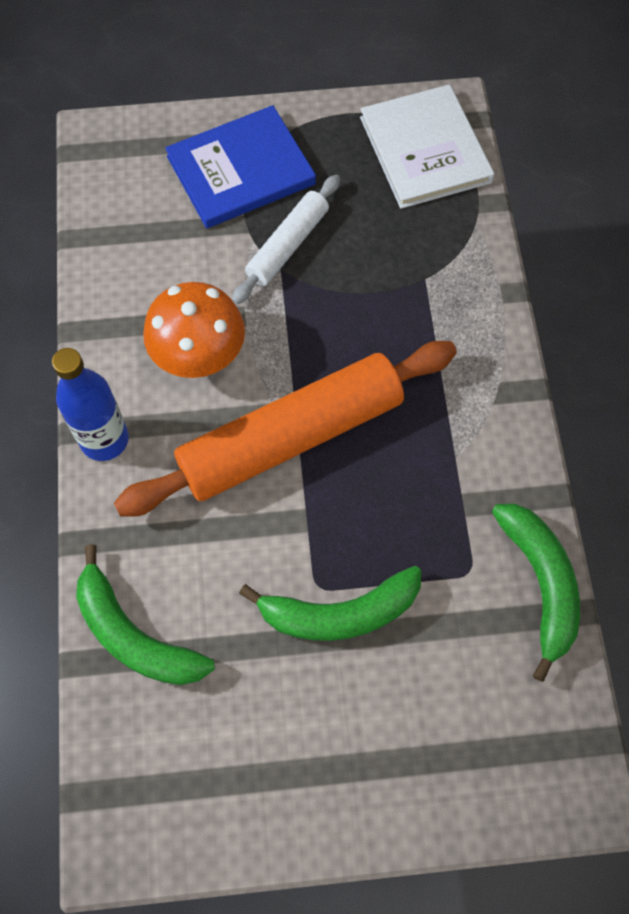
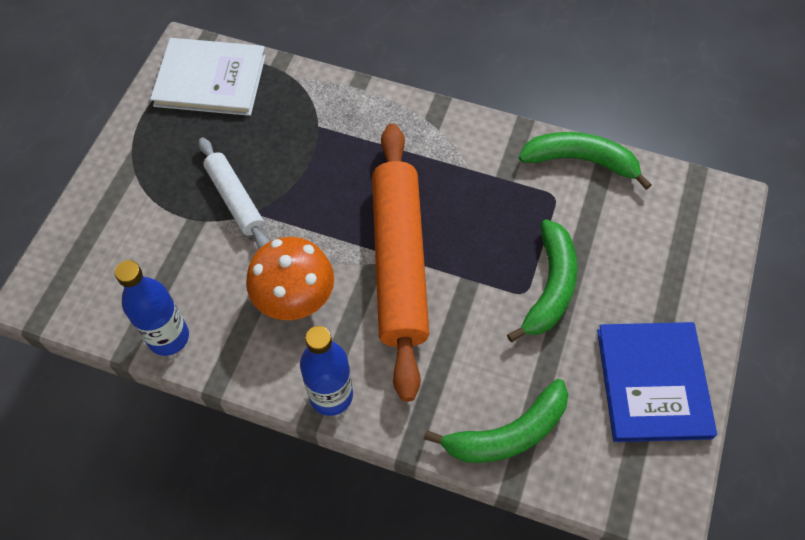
camera: 65 degrees left, 5 degrees down
(104, 265) = (168, 337): none -> blue bottle
(241, 170) = (145, 203): blue book -> blue book (653, 383)

